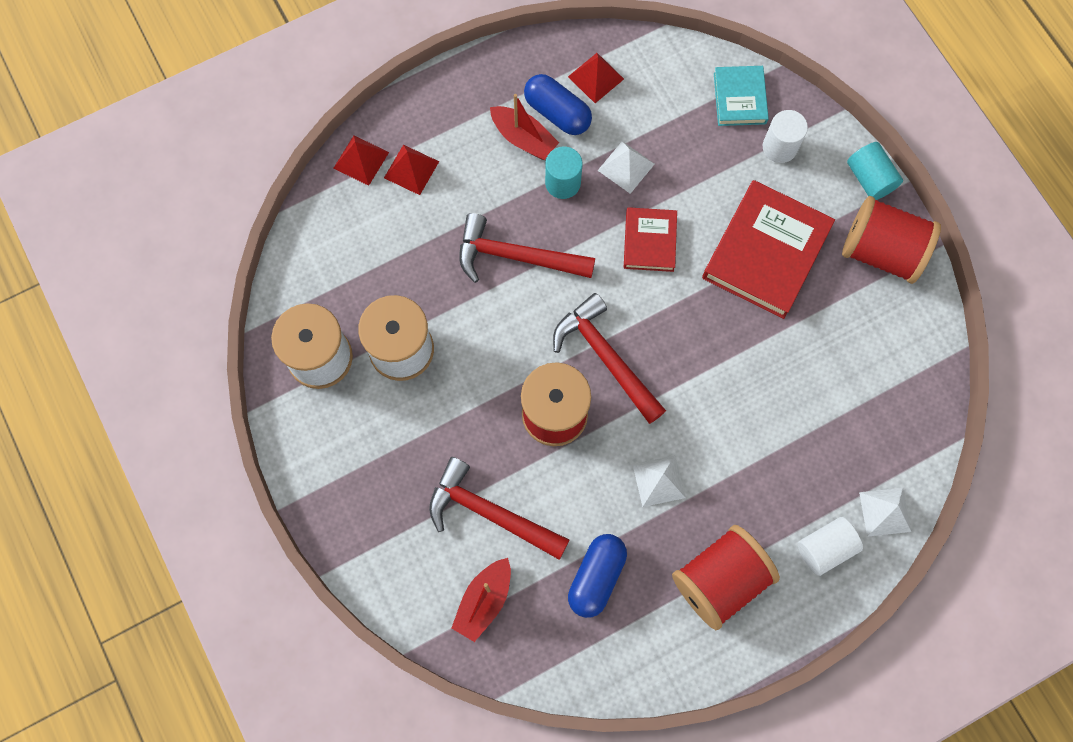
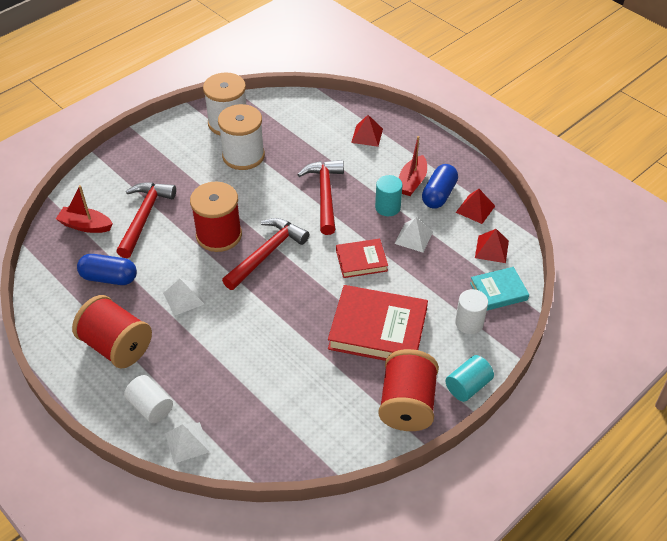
camera: 75 degrees right, 25 degrees down
(361, 160) = (364, 113): red pyramid -> red pyramid (492, 249)

